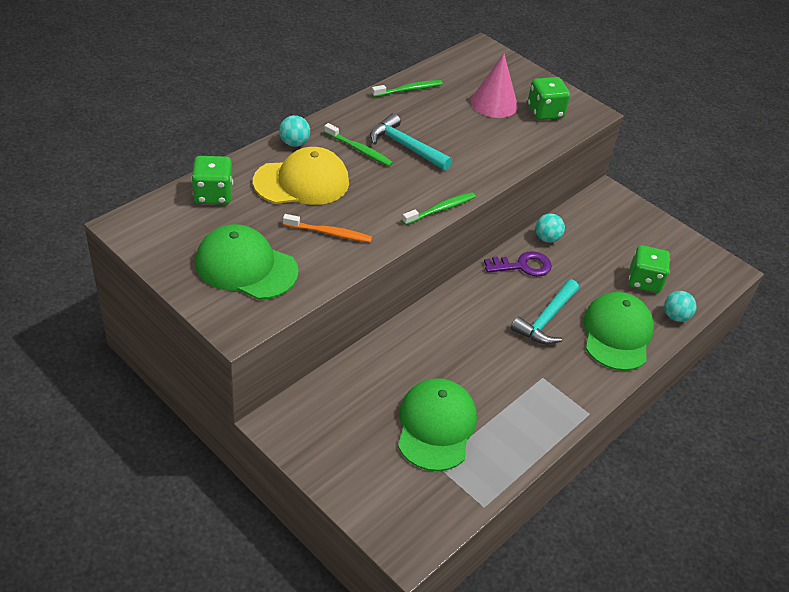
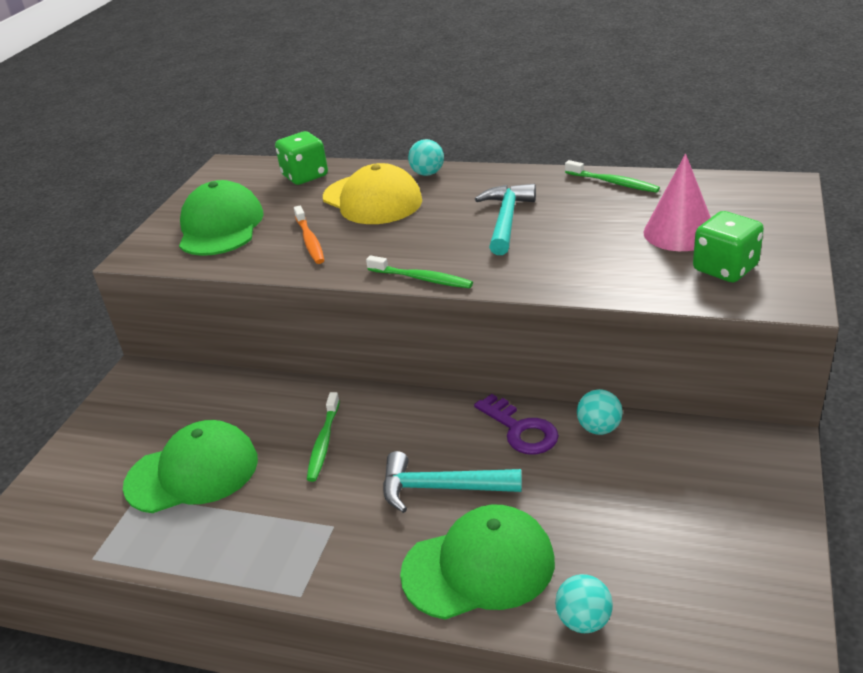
camera: 70 degrees right, 10 degrees down
(359, 149) = (463, 202): green toothbrush -> green toothbrush (324, 442)
(644, 281) = (625, 555): green dice -> none

